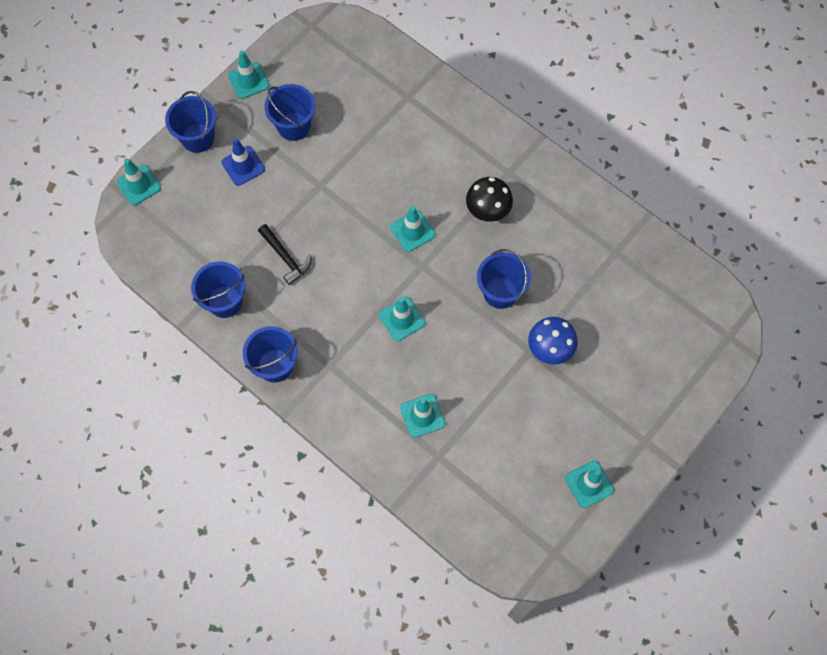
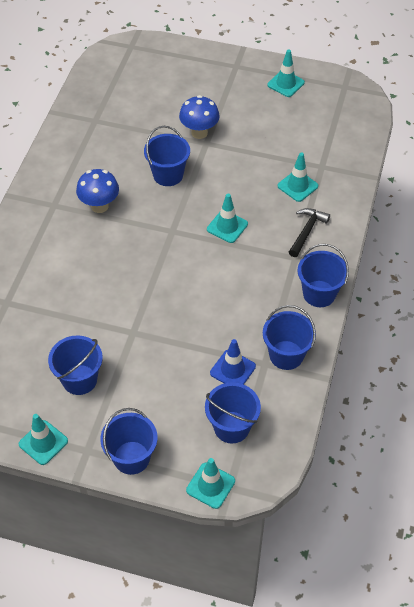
camera: 115 degrees left, 15 degrees down
(180, 223) = (231, 427): none -> blue bucket
(243, 166) = (143, 403): blue traffic cone -> blue traffic cone (232, 370)
(285, 257) = (218, 328): black hammer -> black hammer (307, 231)
(412, 231) = (143, 248): turquoise traffic cone -> none
(487, 212) = (99, 206): black mushroom -> blue mushroom

